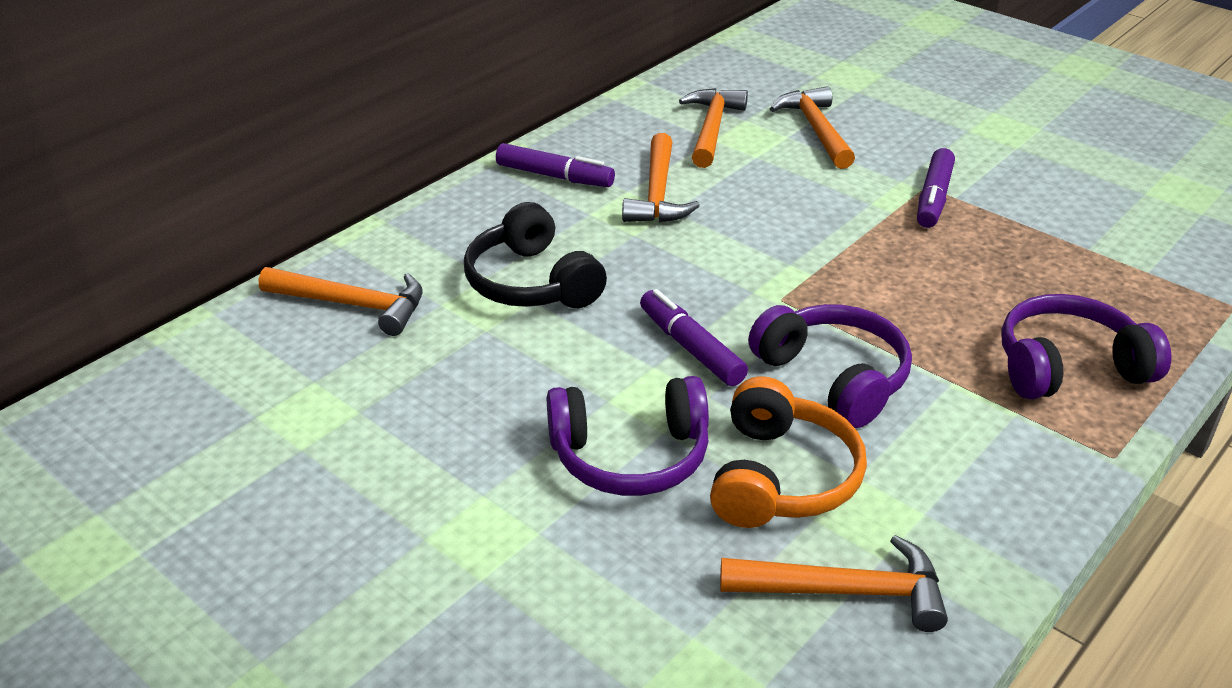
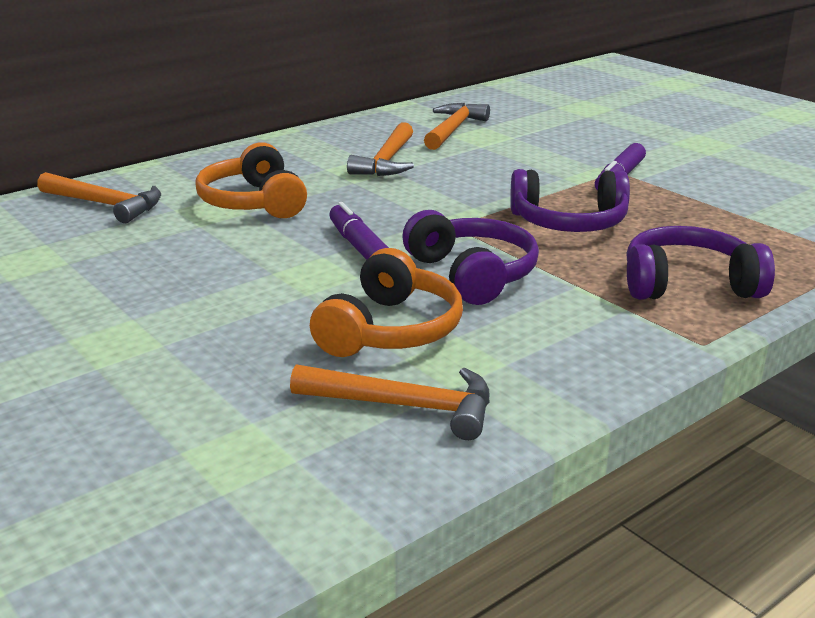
camera: 10 degrees right, 10 degrees down
(532, 282) = (253, 202): black headphones -> orange headphones
(554, 176) = (310, 147): purple marker -> none
(630, 456) = (269, 306): purple headphones -> purple headphones (569, 222)
(815, 129) = (539, 135): orange hammer -> none

